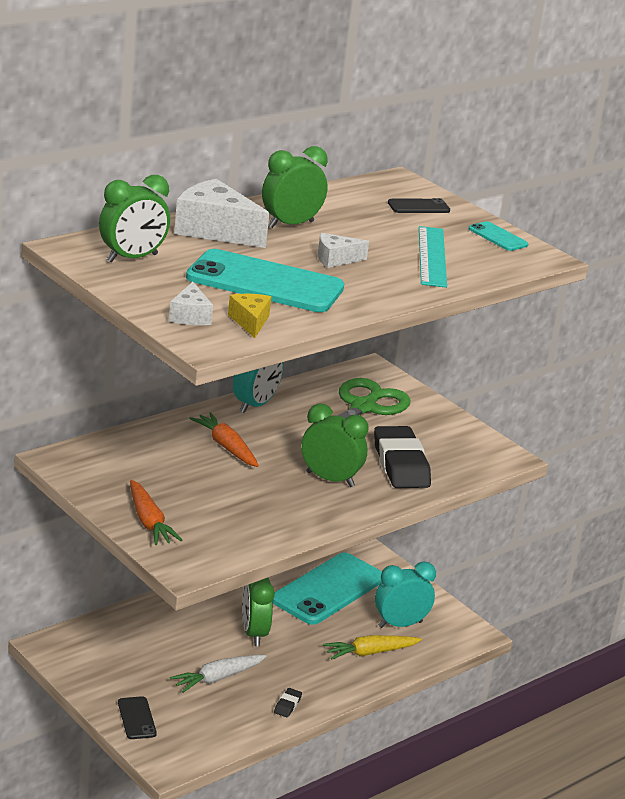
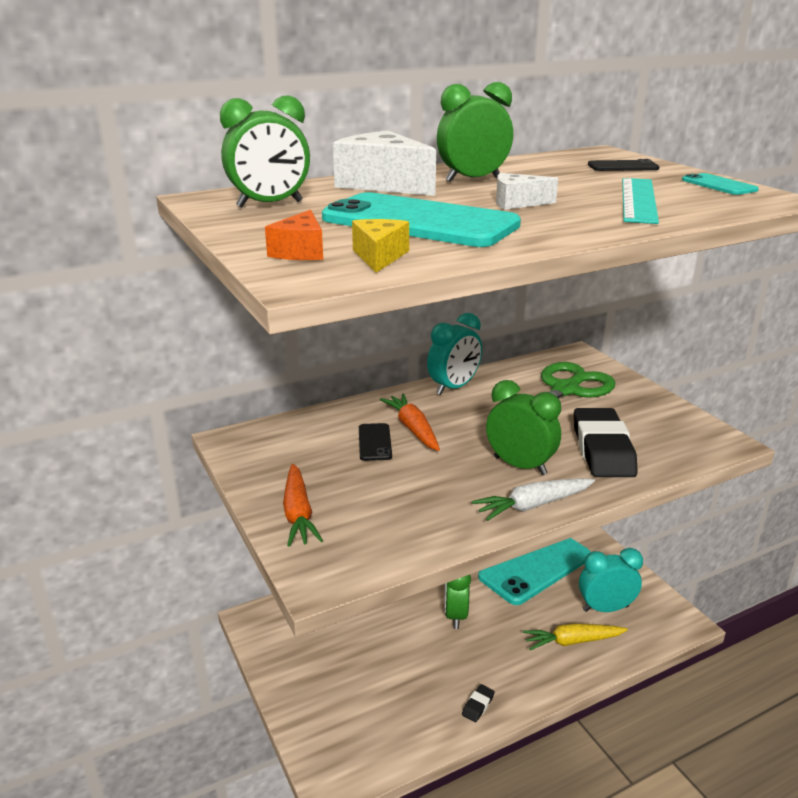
camera: 15 degrees right, 0 degrees up
(136, 718) = (314, 714): black phone -> black phone (374, 442)
(190, 316) = (300, 251): white cheese -> orange cheese
(218, 678) = (409, 666): white carrot -> white carrot (533, 505)

